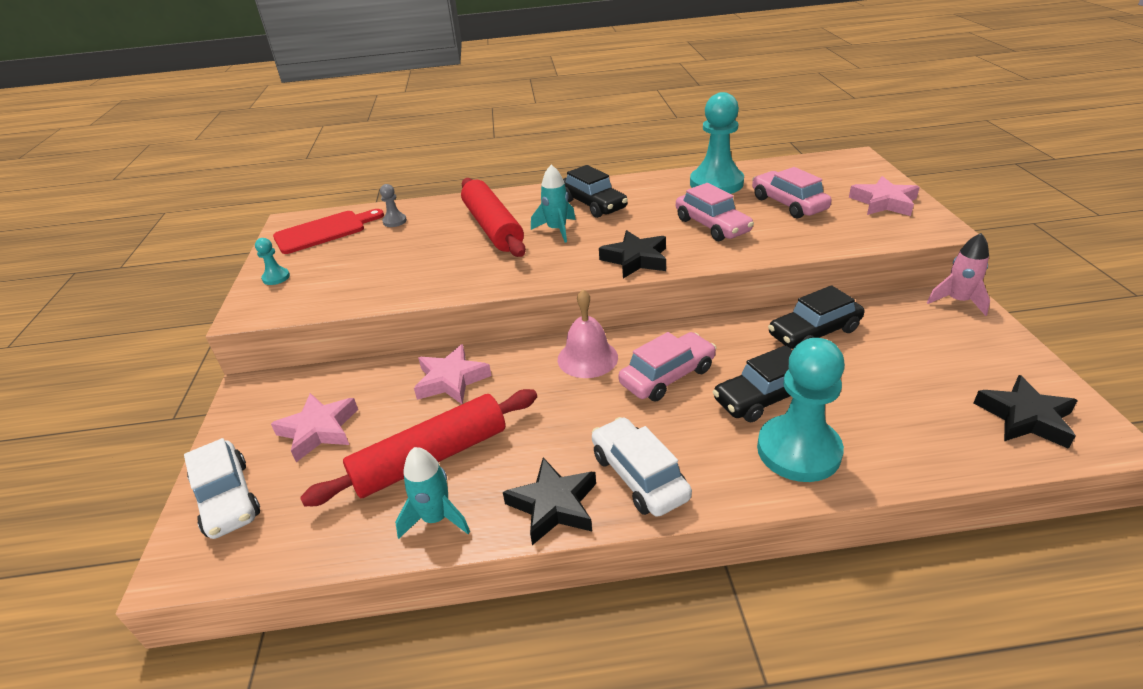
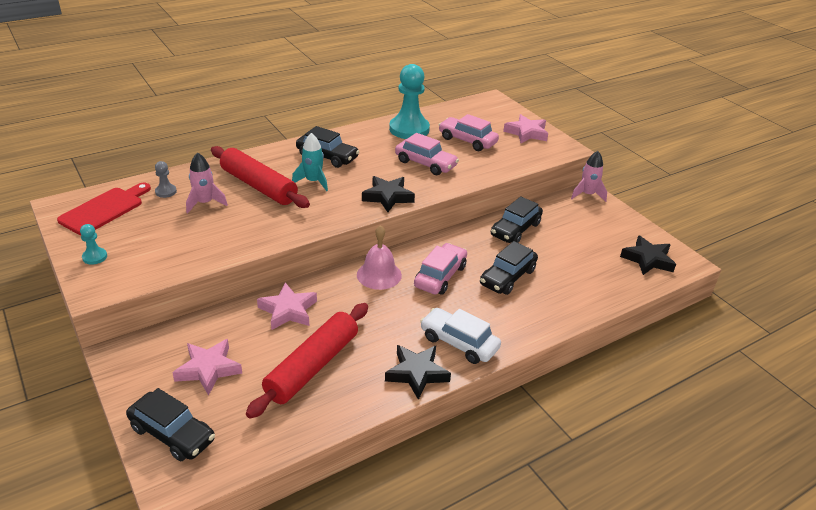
camera: 30 degrees left, 0 degrees up
(227, 499) = (172, 434): white car -> black car
(423, 238) = (205, 203): none -> pink rocket
(436, 518) = (344, 402): turquoise rocket -> none
(798, 450) = (542, 305): turquoise pawn -> none

